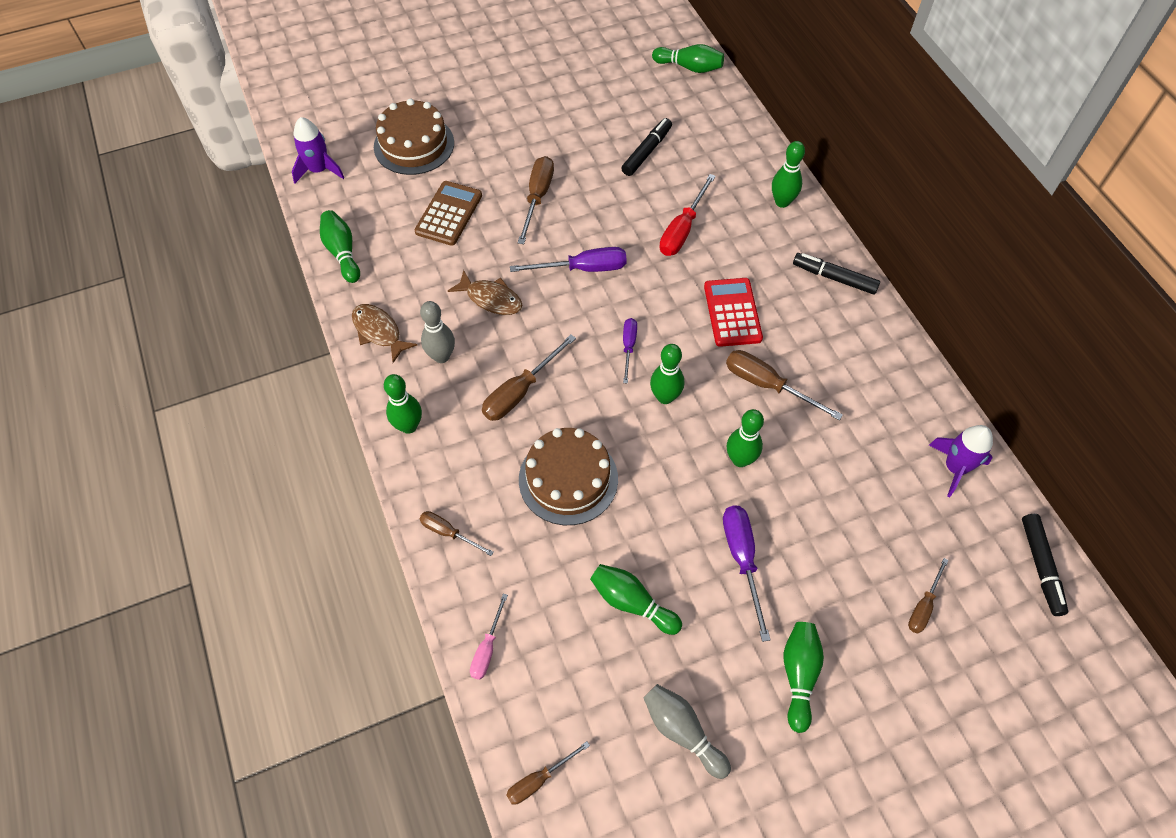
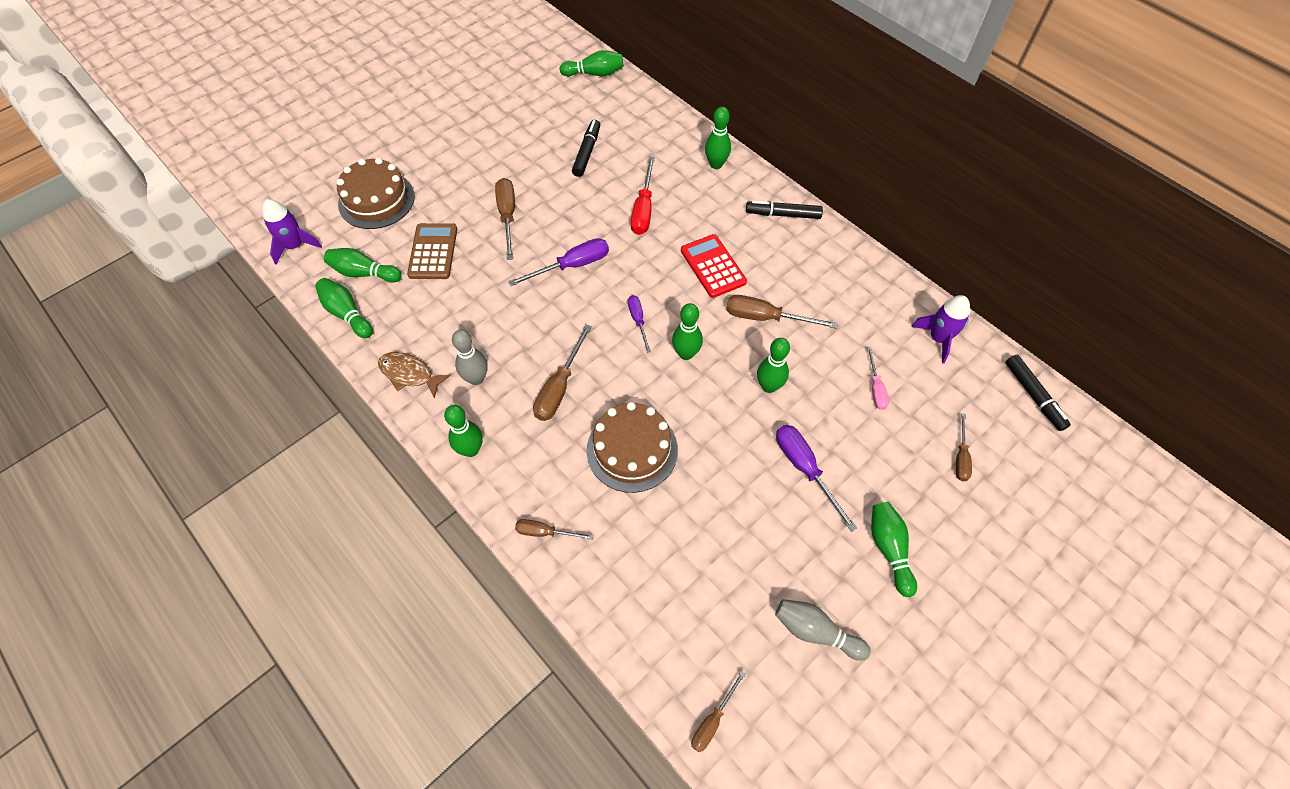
camera: 20 degrees left, 0 degrees up
(487, 648) = (621, 622): pink screwdriver -> pink screwdriver (875, 388)
(491, 299) = (501, 315): brown fish -> none
(632, 603) = (729, 537): green bowling pin -> green bowling pin (364, 273)

